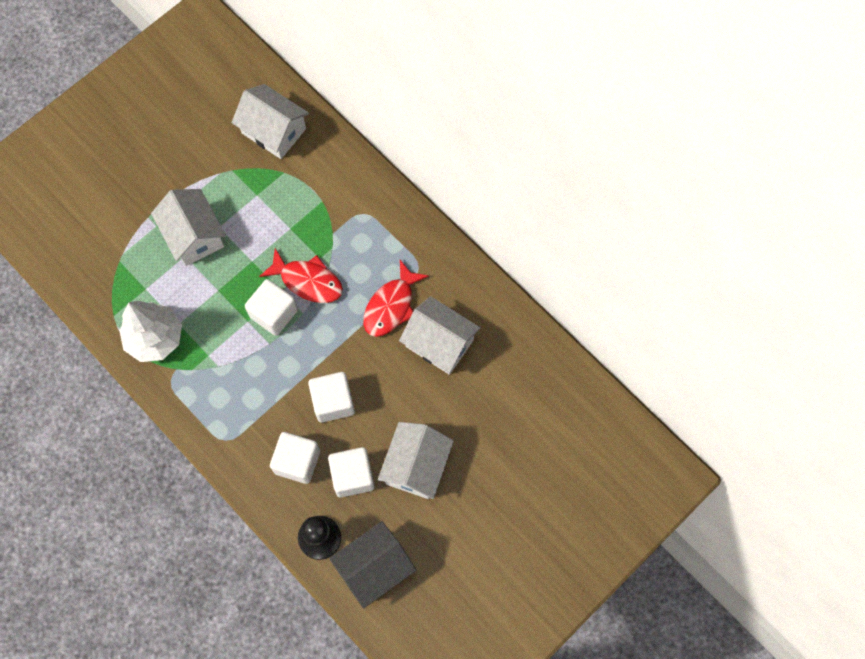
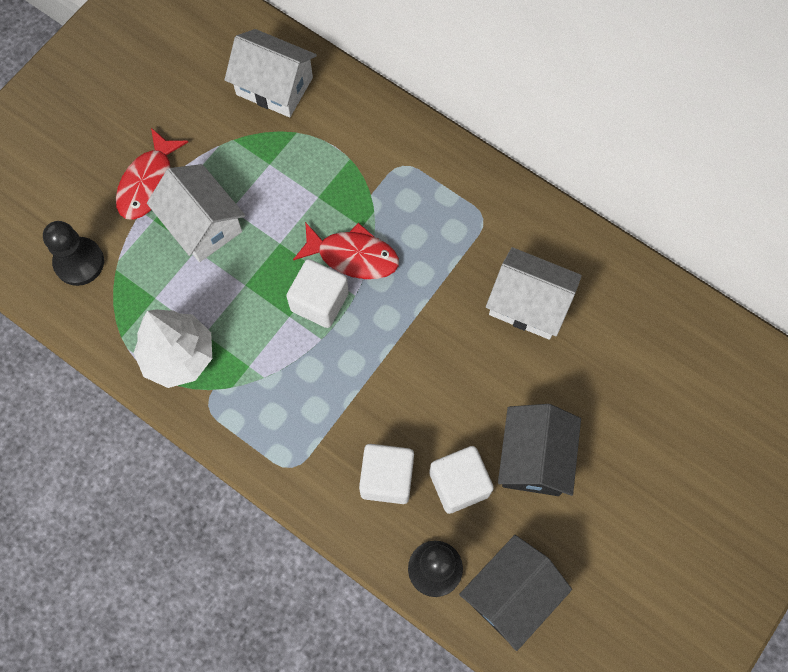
camera: 10 degrees left, 0 degrees up
(92, 250) = (79, 262): none -> black pawn
(333, 402) = (415, 397): white cube -> none
(391, 306) = (460, 269): red fish -> red fish (149, 183)
(416, 466) = (534, 458): white house -> black house

